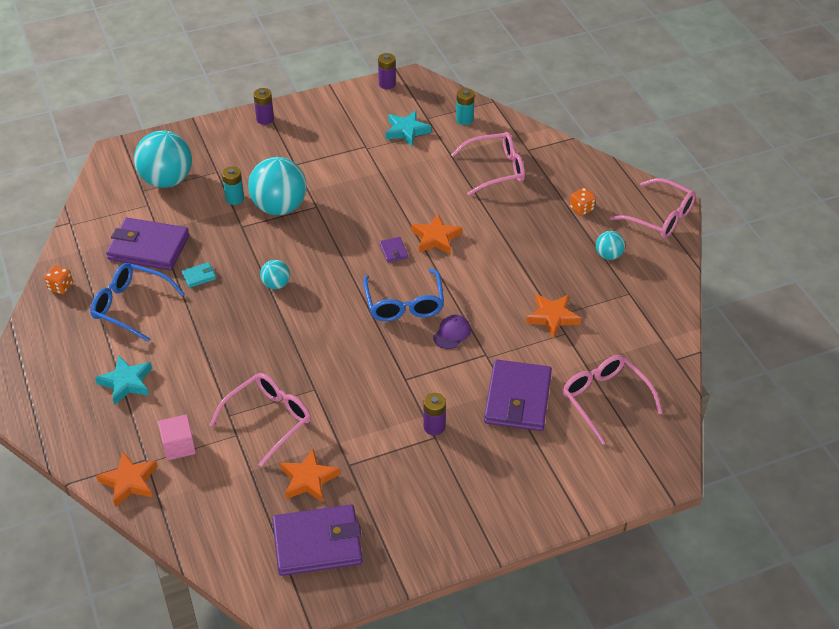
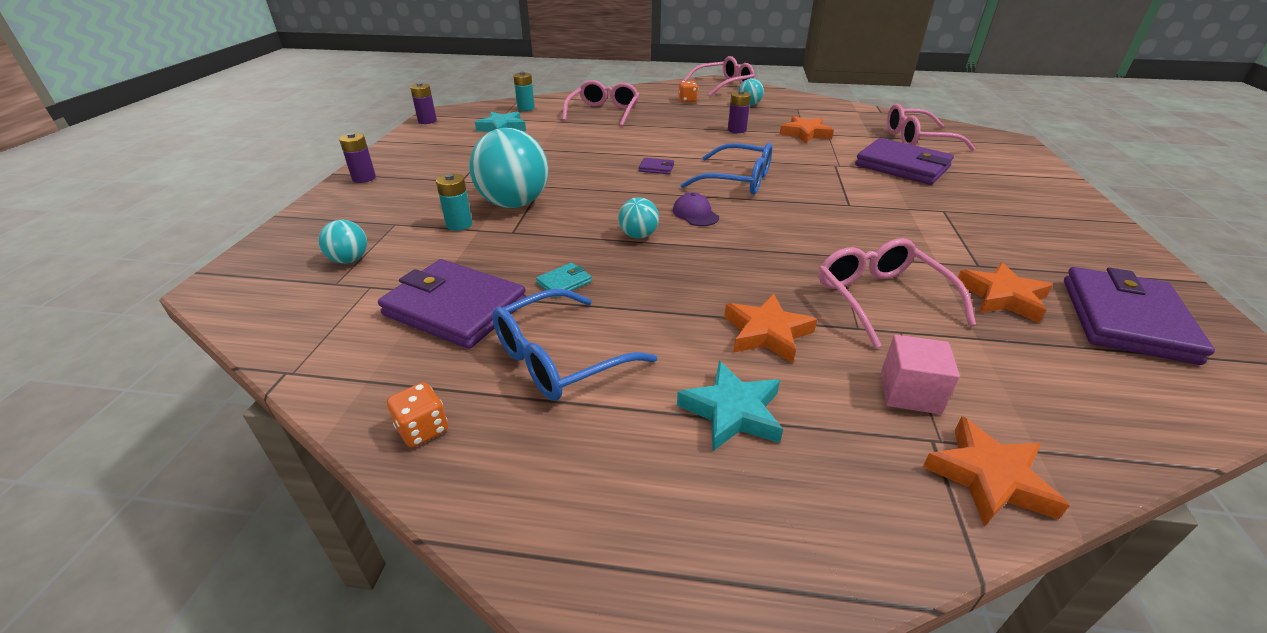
camera: 60 degrees left, 10 degrees down
(148, 247) = (455, 308): purple wallet -> purple wallet turned 75 degrees clockwise
(167, 180) = (349, 260): turquoise ball -> turquoise ball, size x0.49
(199, 276) = (564, 282): turquoise wallet -> turquoise wallet turned 45 degrees clockwise
(434, 427) = (928, 207): purple battery -> purple battery (737, 130)
(436, 238) = (660, 149): orange star -> orange star (766, 333)
(452, 333) = (796, 171): purple cap -> purple cap (695, 214)

